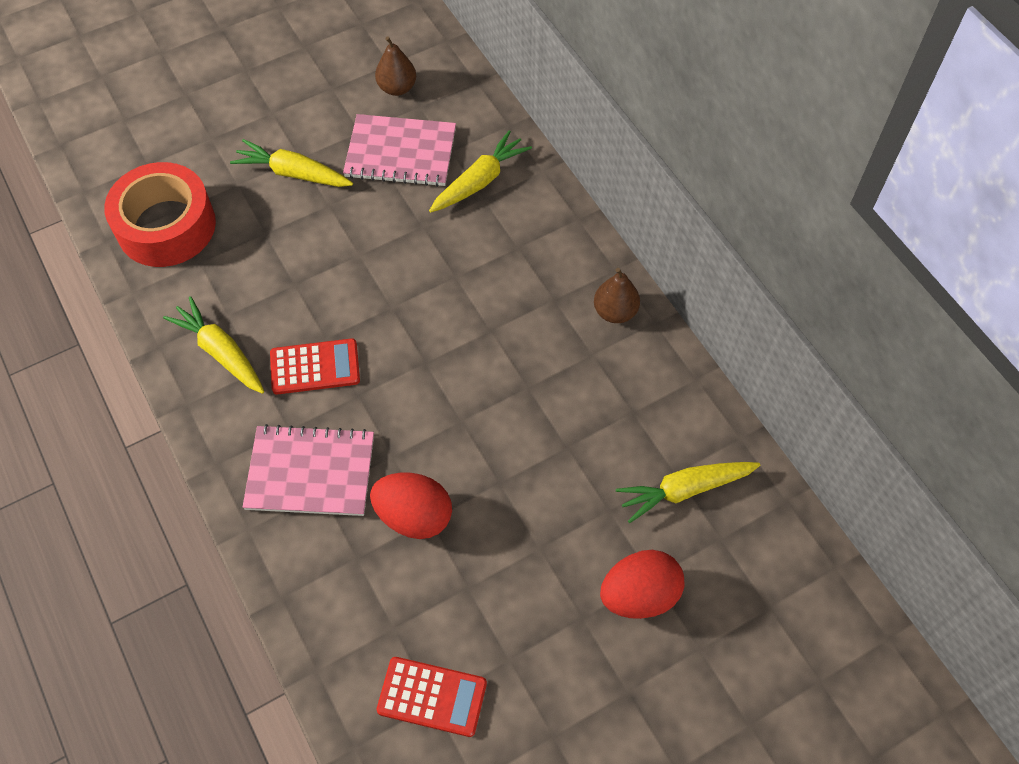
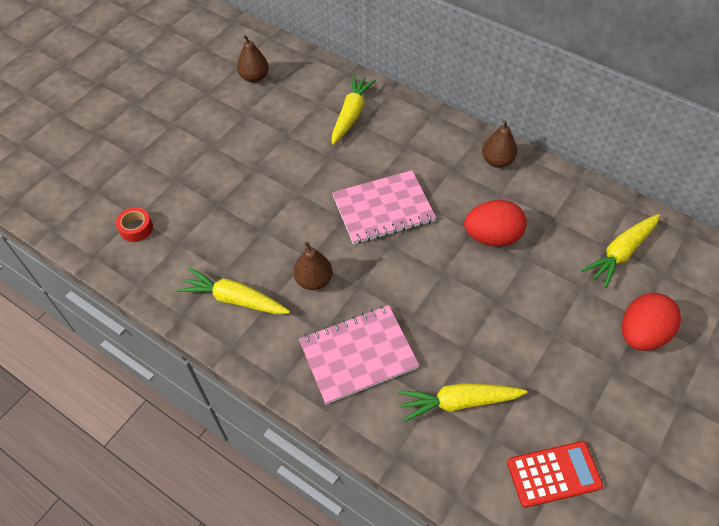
camera: 25 degrees left, 5 degrees down
(166, 226) = (136, 228): red tape -> red tape, size x0.40
(294, 173) = (214, 157): yellow carrot -> yellow carrot (459, 402)
(315, 367) = (314, 280): red calculator -> brown pear
(400, 153) = (284, 116): pink notebook -> pink notebook (383, 209)
(414, 516) = (454, 351): red egg -> red egg (492, 237)

